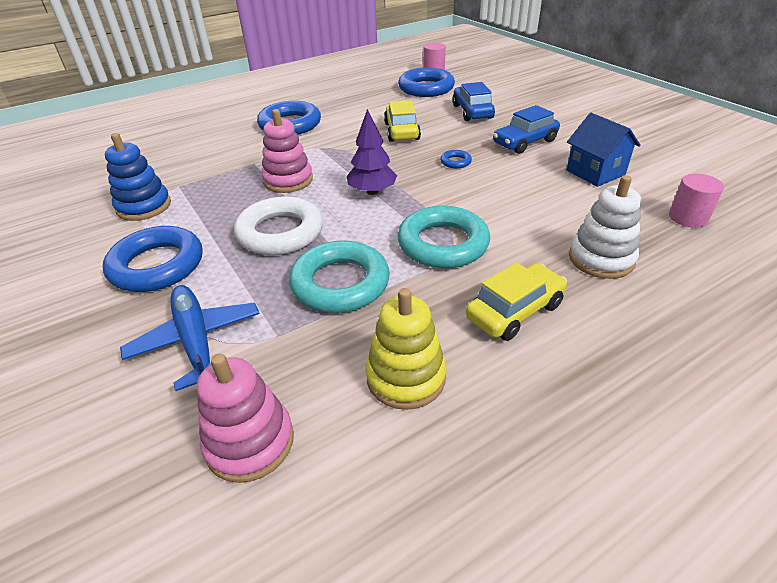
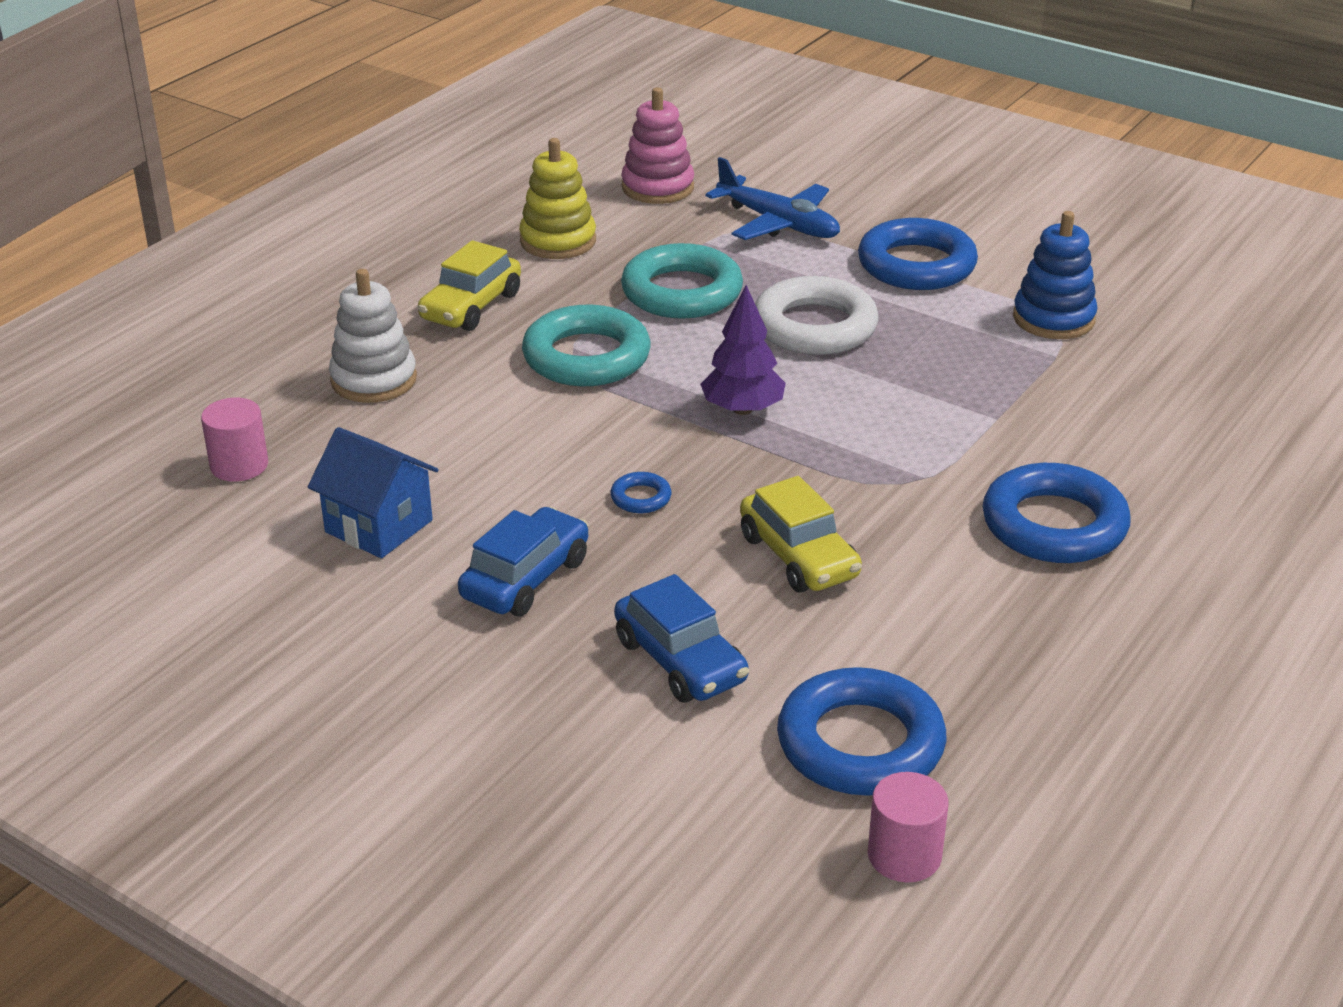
camera: 155 degrees right, 5 degrees down
(288, 180) = (897, 400): pink stacking toy -> none

